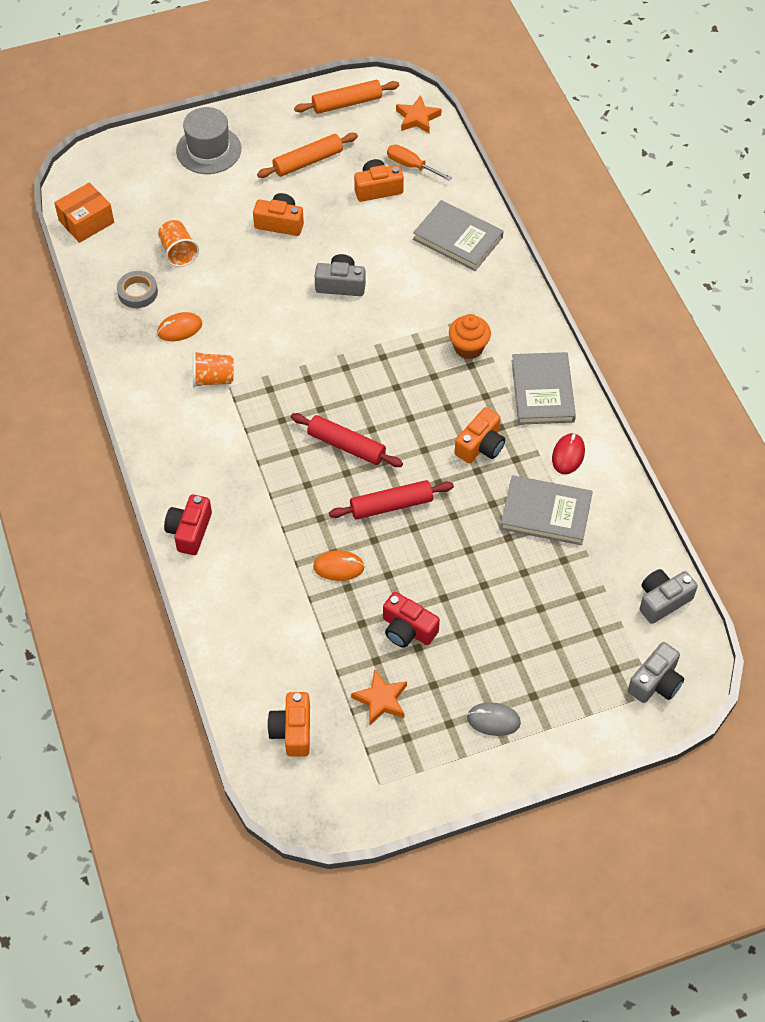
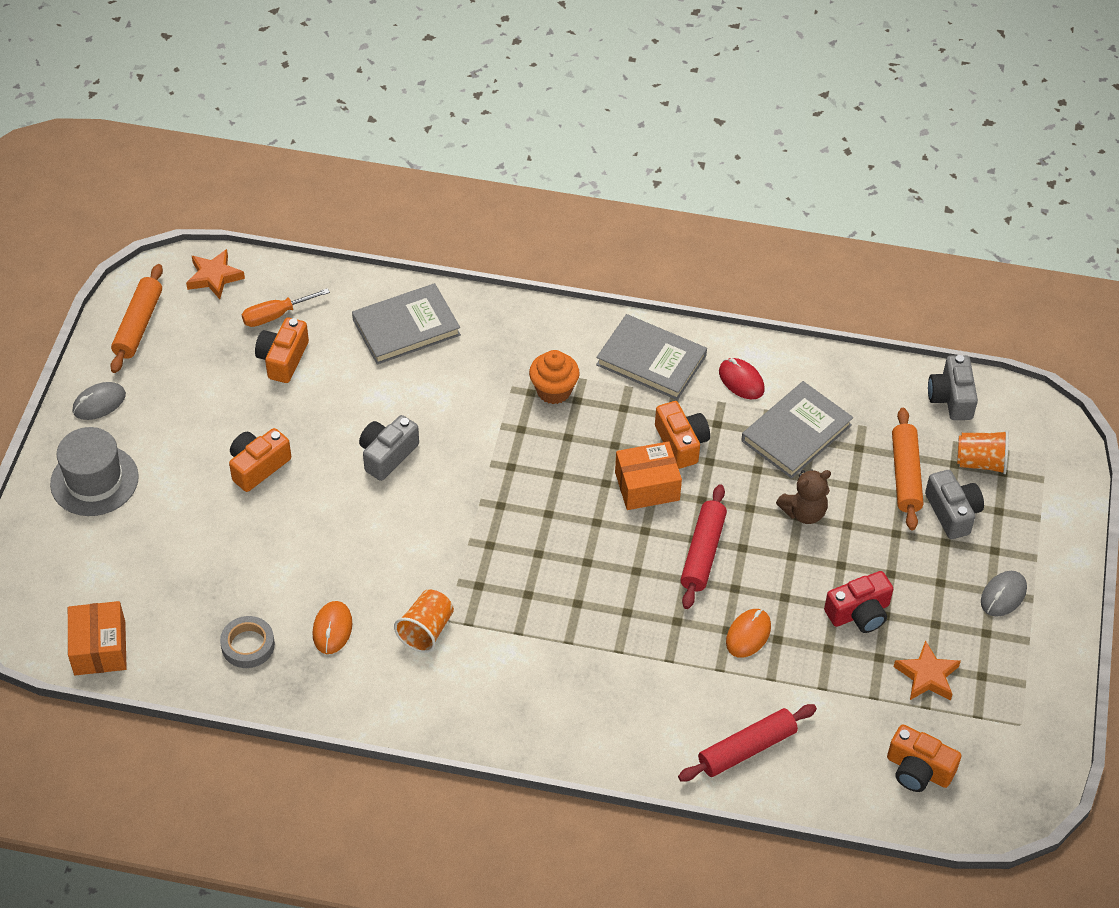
camera: 60 degrees left, 5 degrees down
(178, 252) = (221, 579): orange cup -> orange cup (980, 462)
(189, 531) = (614, 747): red camera -> none
(270, 119) = (99, 403): none -> grey mouse
(308, 162) = (192, 399): orange rolling pin -> orange rolling pin (905, 475)
(346, 446) = (602, 554): red rolling pin -> red rolling pin (747, 749)
(425, 443) = (647, 486): none -> orange box
(474, 551) = (804, 512): none -> brown teddy bear
(656, 682) = (1035, 450): grey camera -> grey camera (952, 512)

